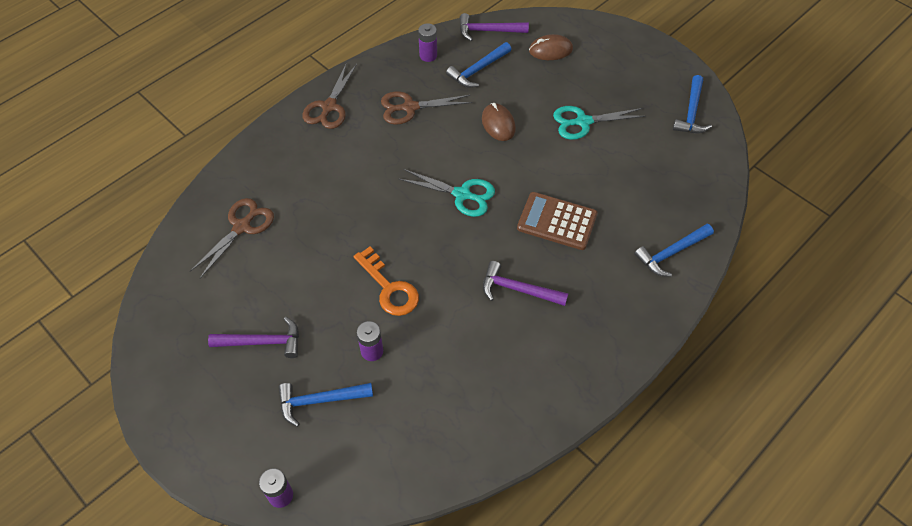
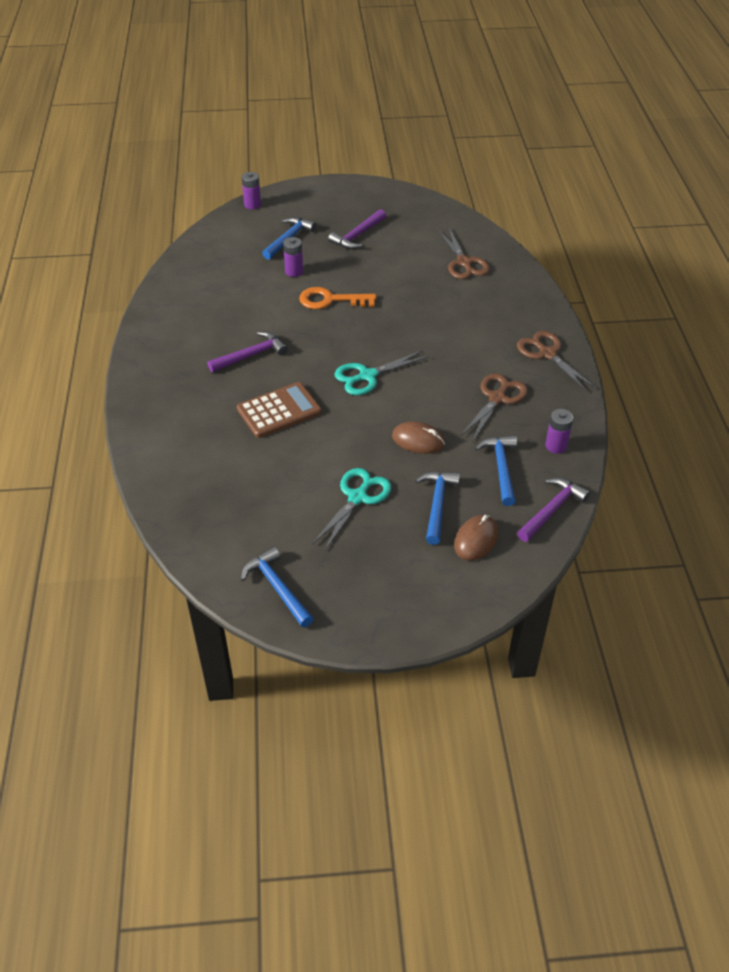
camera: 130 degrees right, 10 degrees down
(671, 253) = (169, 454): blue hammer -> blue hammer (437, 504)

